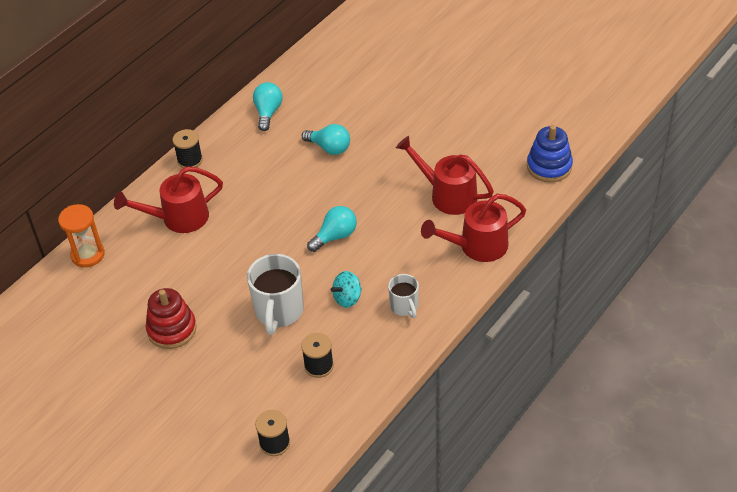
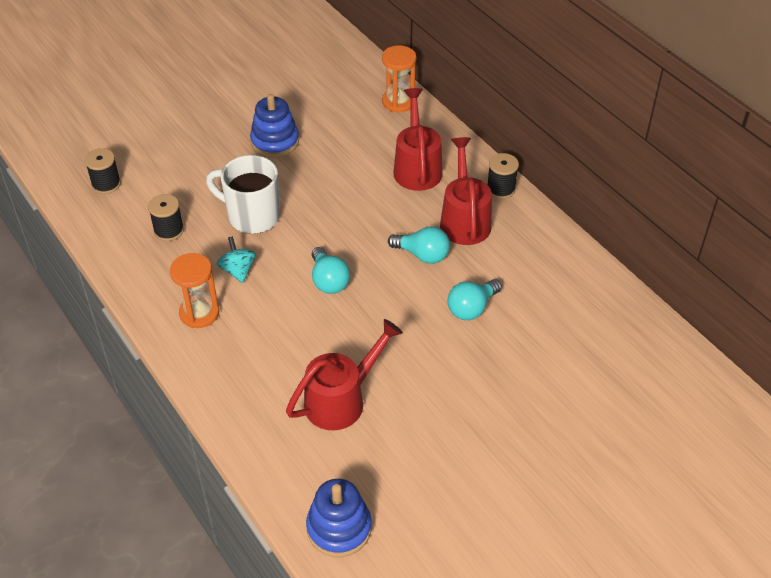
camera: 105 degrees right, 0 degrees up
(172, 329) = (275, 142): red stacking toy -> blue stacking toy
(268, 112) = (556, 266): turquoise light bulb -> turquoise light bulb (422, 255)
(404, 306) = (199, 313): white mug -> orange hourglass
(476, 246) = (246, 402): red watering can -> red watering can (464, 219)

